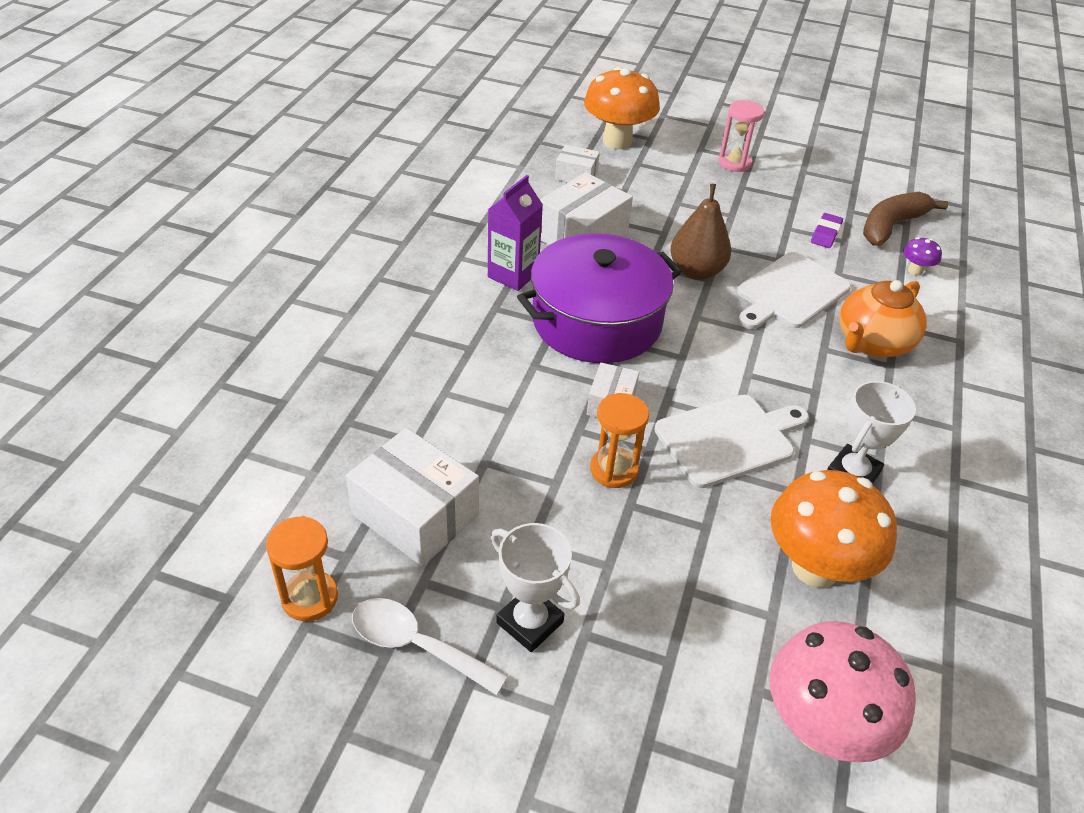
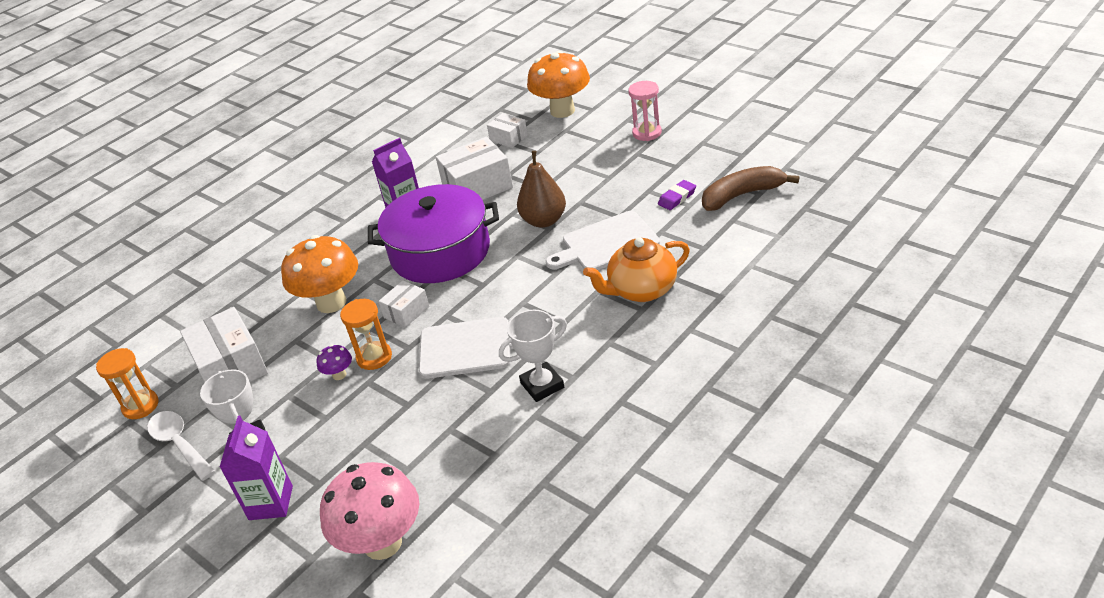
camera: 30 degrees right, 5 degrees down
(622, 705) = (271, 503): none -> purple carton
(815, 567) = (461, 444): orange mushroom -> orange mushroom (331, 303)
(915, 271) = (731, 235): purple mushroom -> purple mushroom (339, 375)

